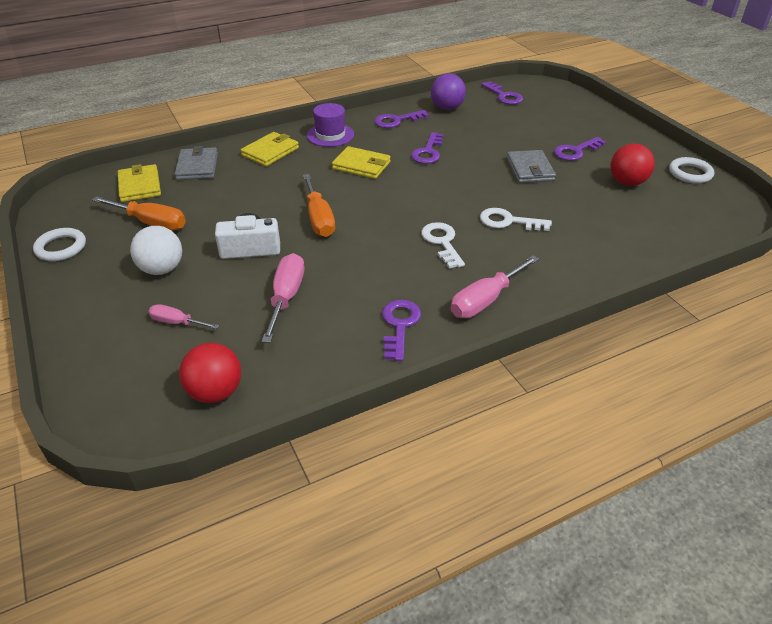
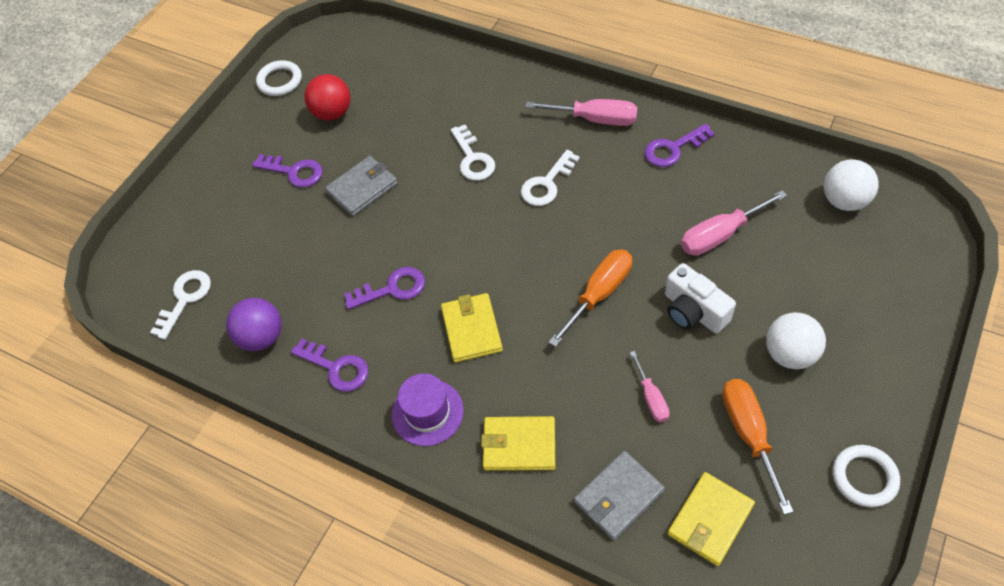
camera: 120 degrees left, 15 degrees up
(177, 322) = (823, 282): pink screwdriver -> pink screwdriver (651, 398)
(215, 392) = (844, 201): red ball -> white ball
(504, 96) = (185, 299): purple key -> white key

